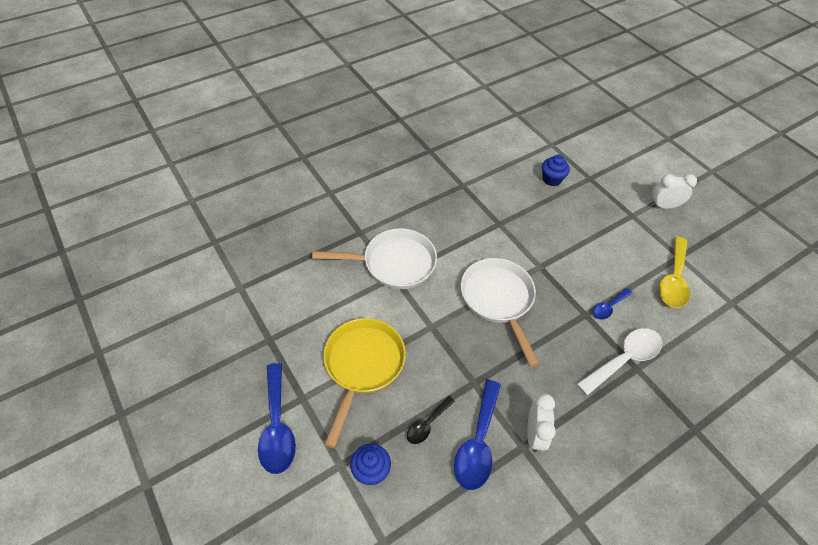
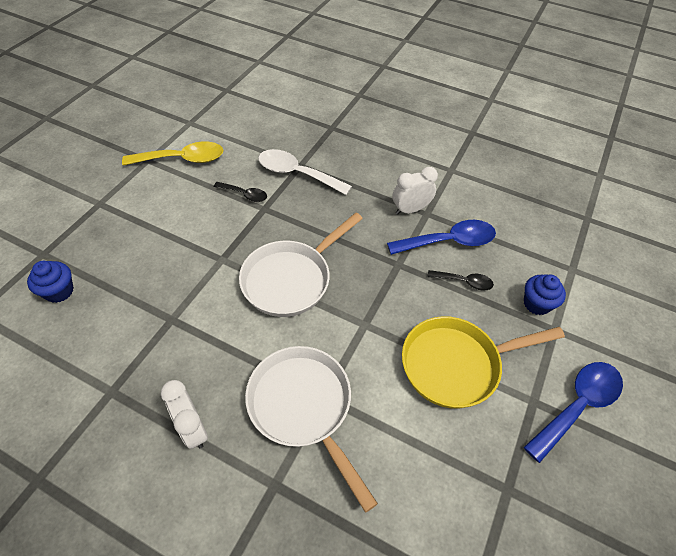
camera: 120 degrees left, 0 degrees up
(608, 307) = (244, 195): blue spoon -> black spoon
(663, 206) = (72, 182): white clock -> white clock (192, 428)

